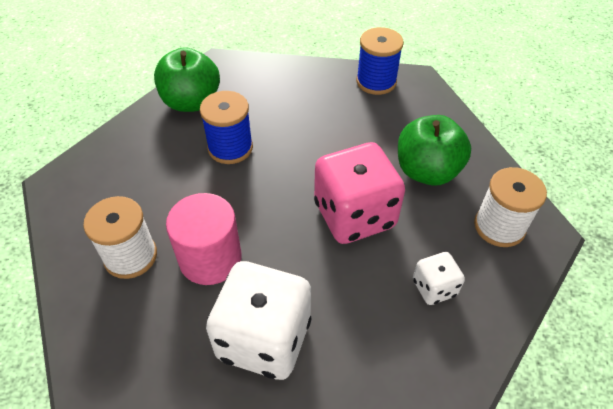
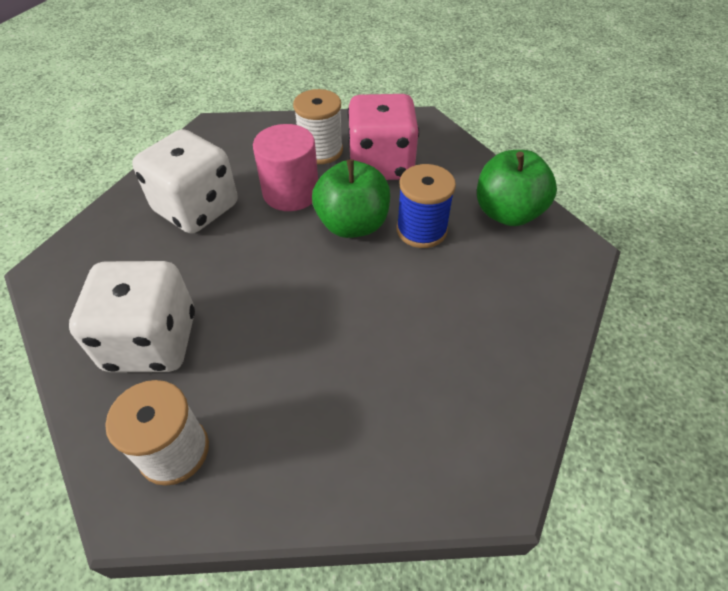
camera: 110 degrees right, 0 degrees up
(354, 215) = (277, 306): pink dice -> pink dice (381, 165)
(376, 82) = (504, 419): blue spool -> none
(427, 171) = (301, 408): green apple -> green apple (352, 224)
(434, 288) = (152, 341): white dice -> white dice, size x2.04

